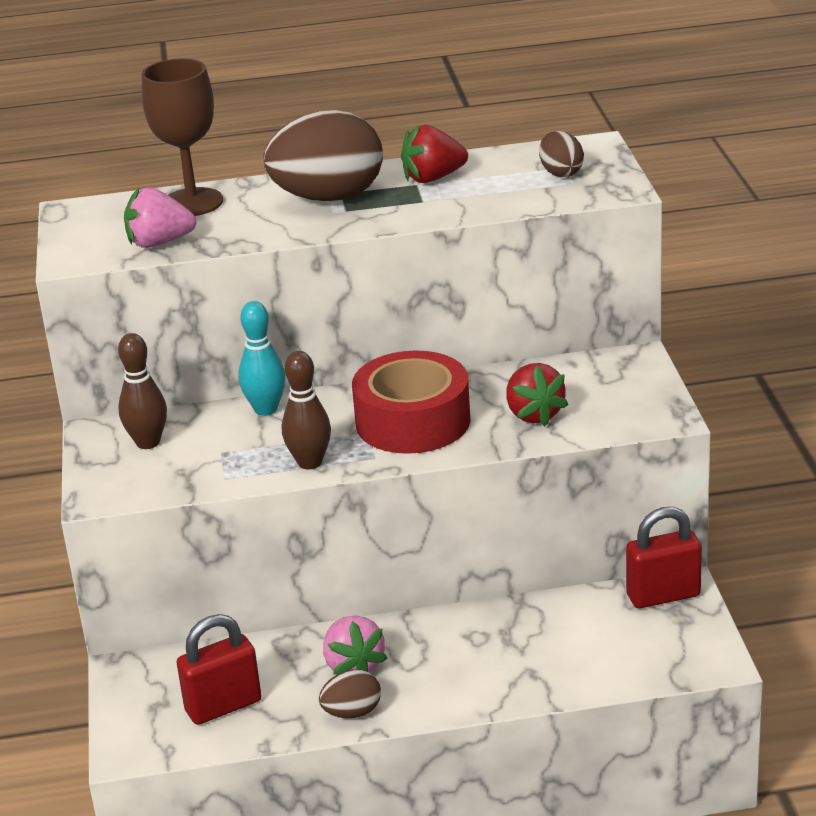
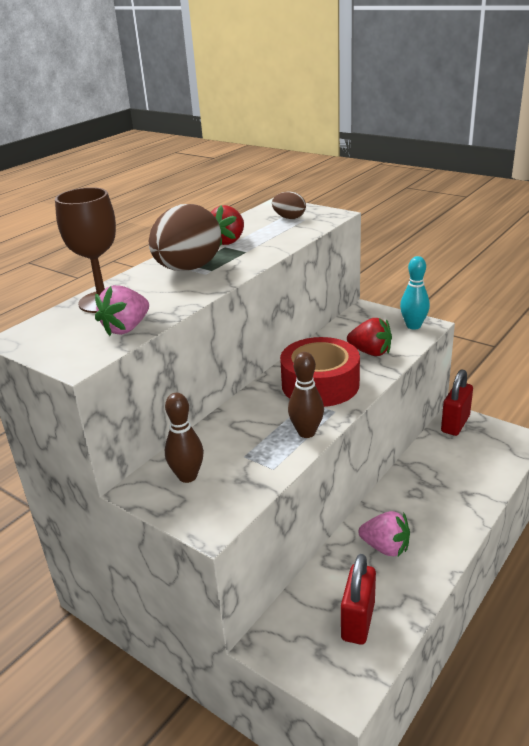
camera: 45 degrees left, 0 degrees up
(266, 409) = (228, 420): turquoise bowling pin -> turquoise bowling pin (413, 326)
(352, 712) = (427, 572): brown egg -> none

